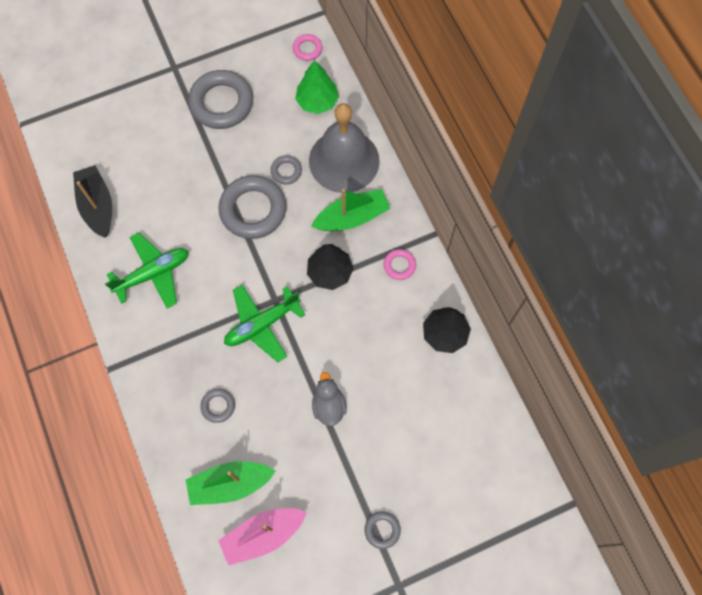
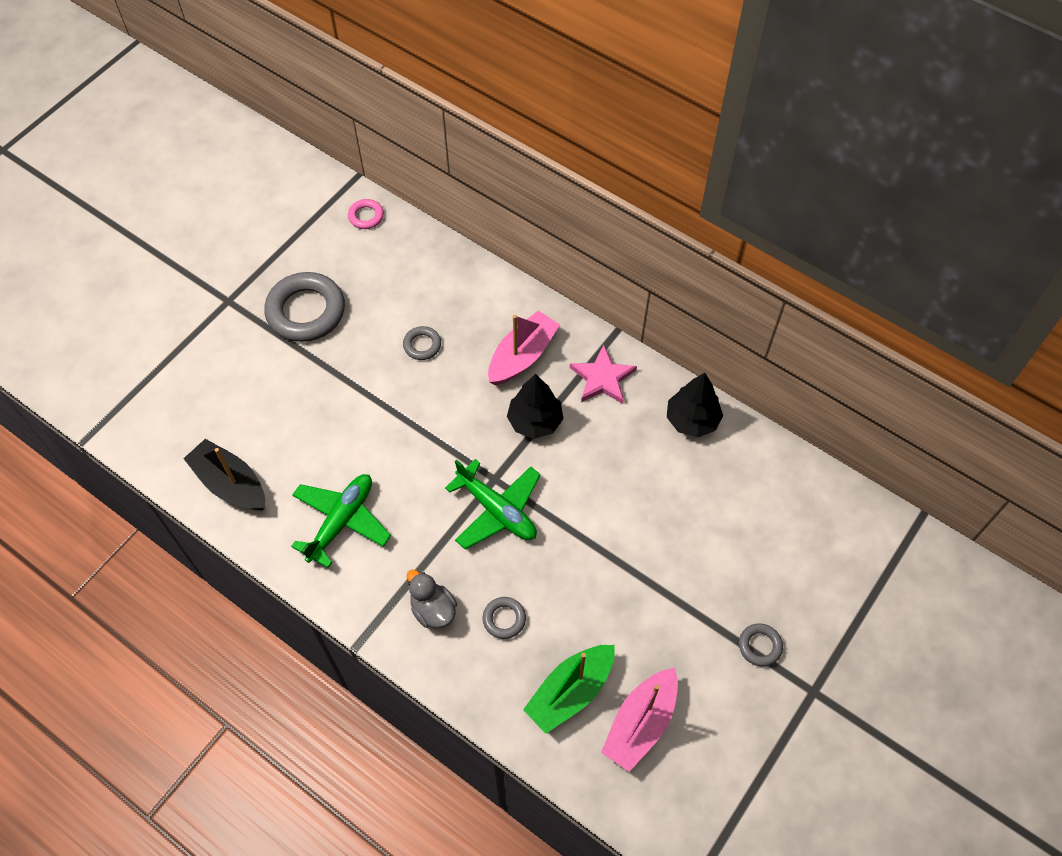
camera: 30 degrees left, 10 degrees down
(253, 210) = (411, 401): grey ring -> none
(262, 324) = (497, 510): green plane -> green plane turned 75 degrees counterclockwise
(317, 101) = (410, 262): green tree -> none
(329, 405) = (622, 553): grey duck -> grey duck (433, 609)
(344, 160) = (477, 305): grey bell -> none
(352, 217) = (522, 356): green boat -> pink boat
(399, 265) = (602, 378): pink ring -> pink star

